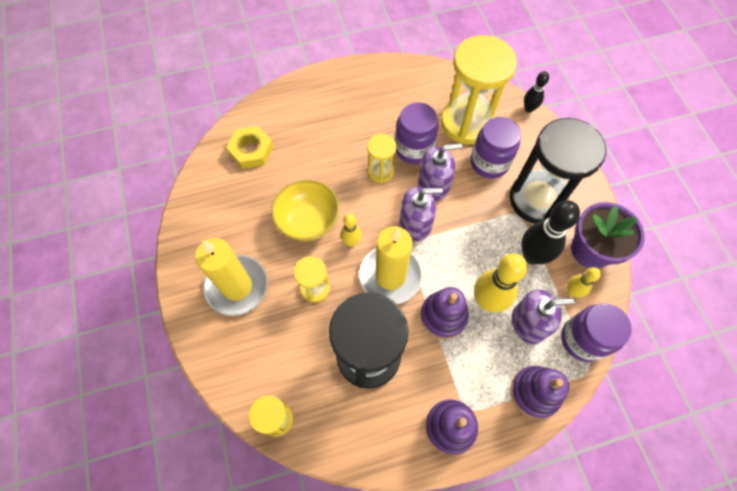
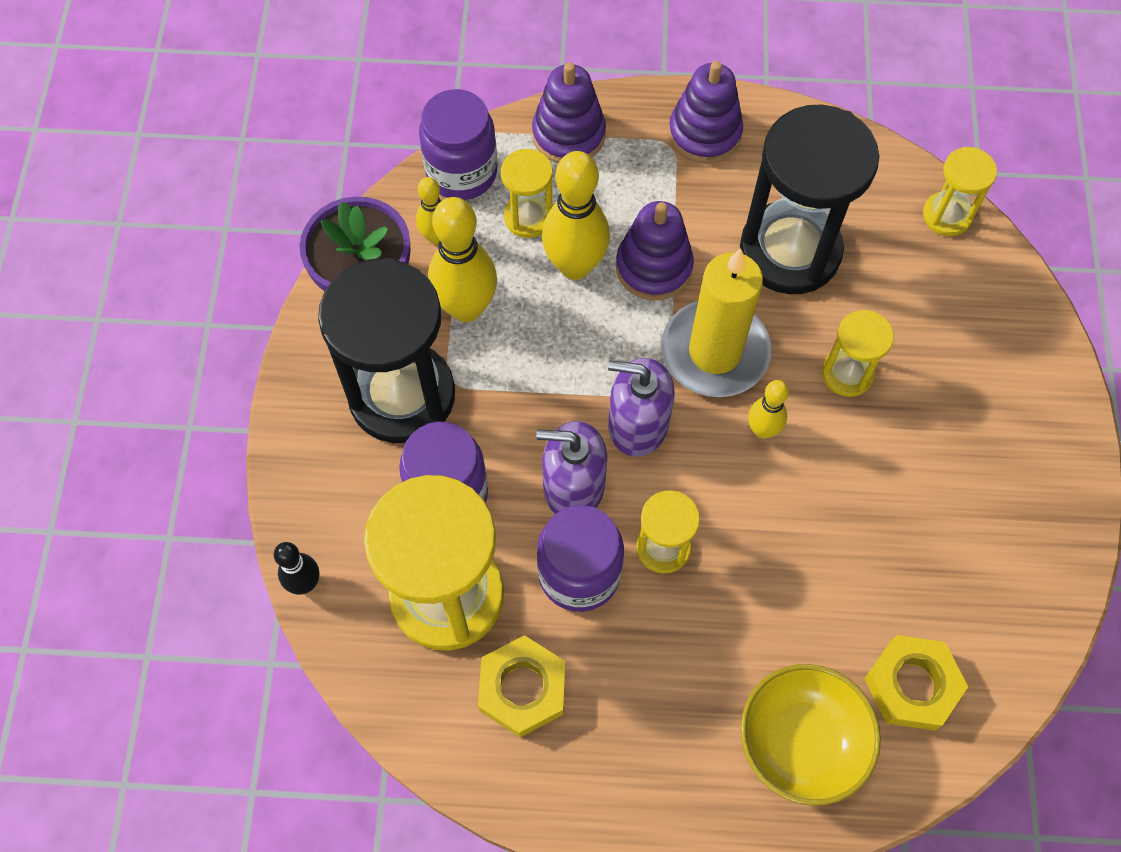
camera: 160 degrees left, 0 degrees up
(237, 286) = (980, 418): yellow candle -> none
(308, 221) = (830, 494): yellow bowl -> yellow bowl (800, 742)
(417, 100) = (522, 689): none -> yellow nut
(528, 323) = (528, 217): purple soap dispenser -> yellow hourglass
(532, 256) = (466, 307): black bowling pin -> yellow bowling pin

